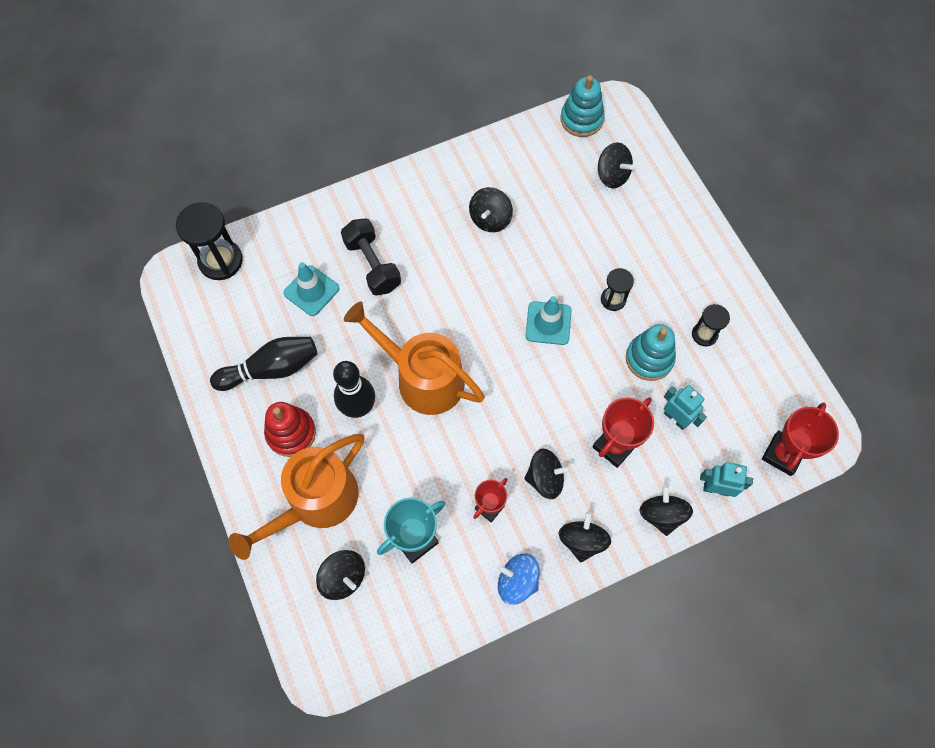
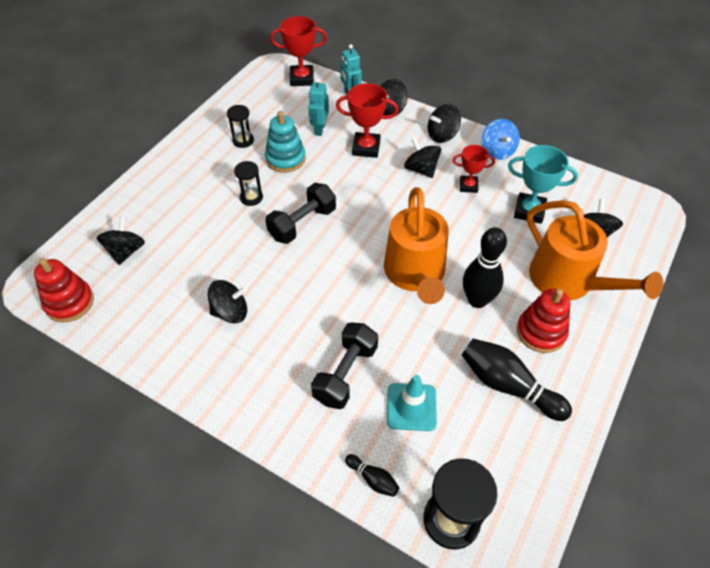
camera: 125 degrees left, 15 degrees down
(284, 233) = (373, 479): none -> black bowling pin
(316, 501) = (568, 281): orange watering can -> orange watering can turned 45 degrees clockwise
(548, 323) = (302, 224): turquoise traffic cone -> black dumbbell
(581, 119) = (69, 303): turquoise stacking toy -> red stacking toy

